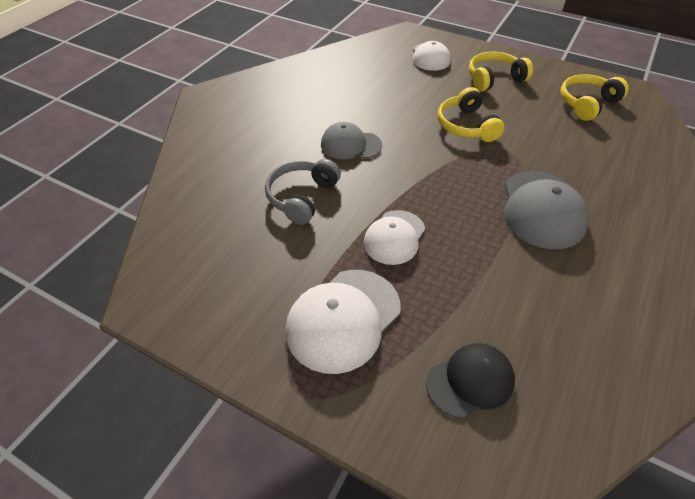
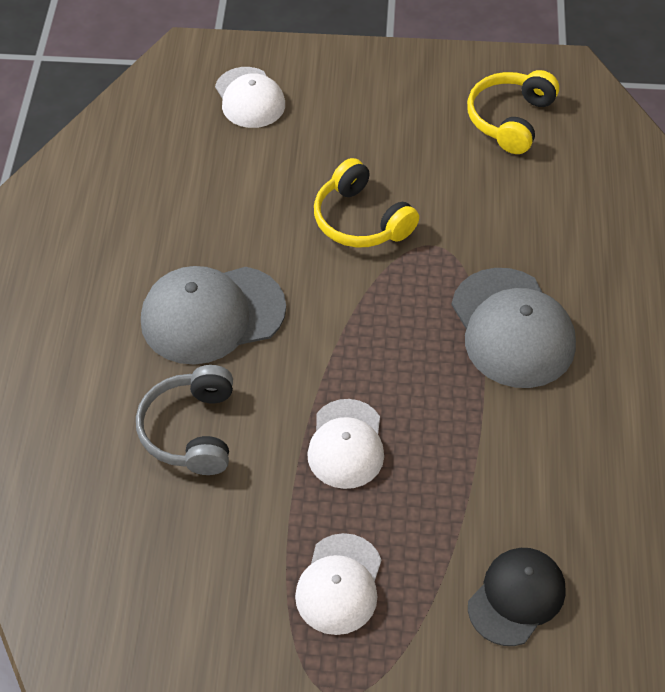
camera: 25 degrees left, 5 degrees up
(343, 319) = (339, 584): white cap -> white cap, size x0.66
(350, 145) = (212, 315): grey cap -> grey cap, size x1.53
(494, 79) = (364, 114): yellow headphones -> none

